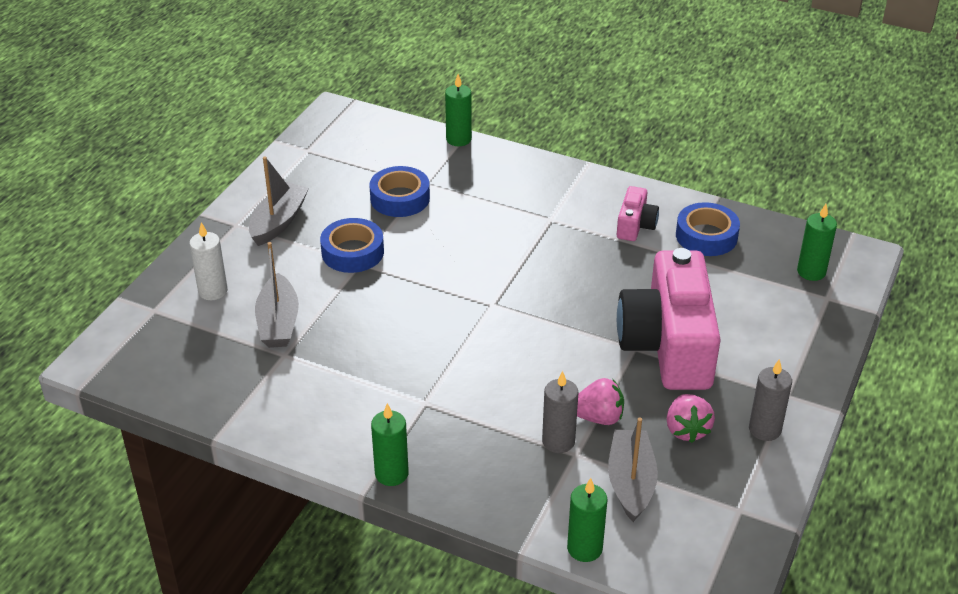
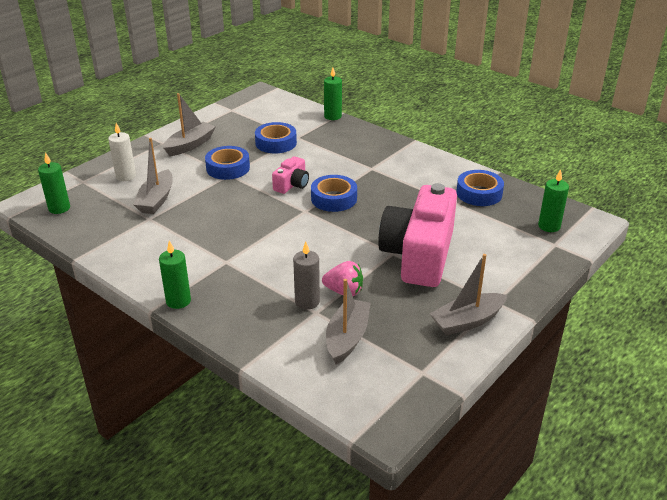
camera: 15 degrees right, 5 degrees down
(522, 277) = (334, 198): none -> blue tape
(584, 548) = (290, 375): green candle -> green candle (59, 208)
(635, 225) = (430, 180): pink camera -> pink camera (292, 184)
(687, 430) = (406, 311): pink strawberry -> none
(764, 429) = (467, 321): grey candle -> grey boat

